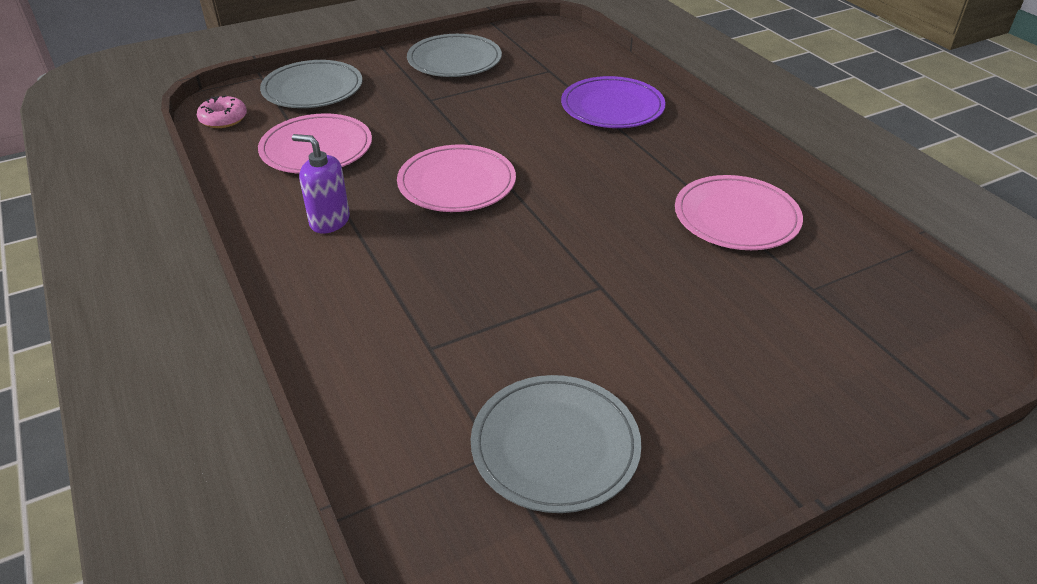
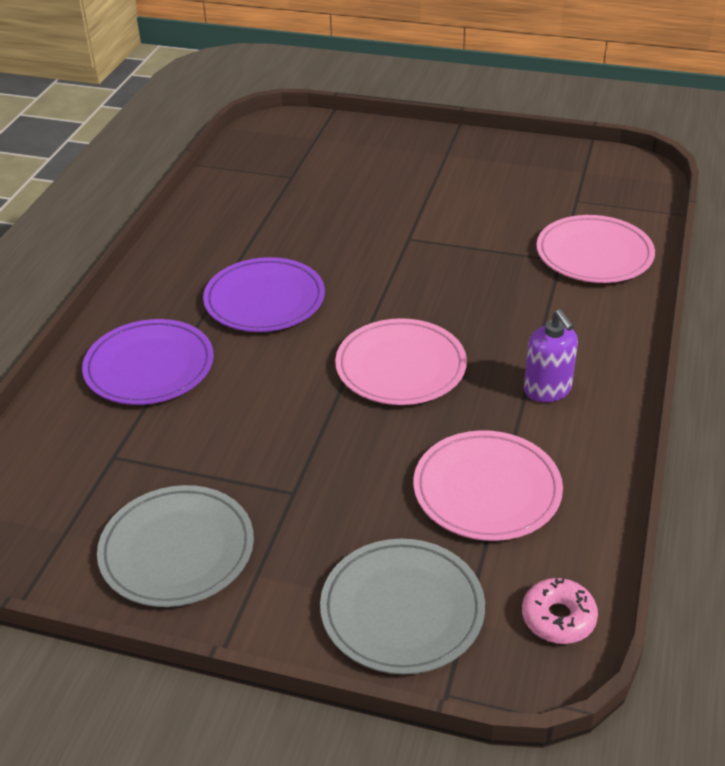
camera: 135 degrees left, 0 degrees up
(555, 446) = (542, 189): grey plate -> none
(620, 175) = (264, 300): none -> purple plate
(736, 217) = (250, 229): pink plate -> pink plate (594, 254)

